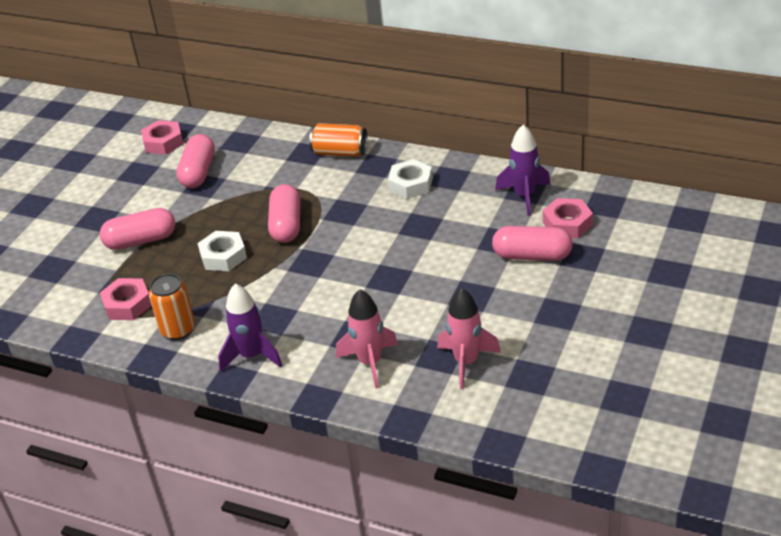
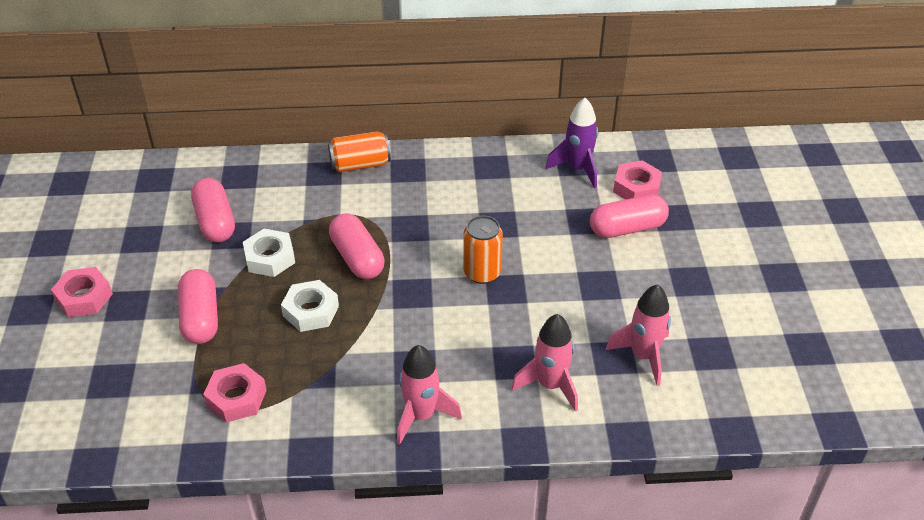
camera: 30 degrees left, 5 degrees up
(141, 241) = (201, 318): pink capsule -> pink capsule turned 60 degrees counterclockwise
(163, 142) = (149, 196): pink nut -> pink nut (84, 297)
(178, 330) = (317, 410): orange can -> orange can (482, 273)
(251, 356) = (421, 416): purple rocket -> pink rocket
(411, 184) = (458, 182): white nut -> white nut (270, 258)

